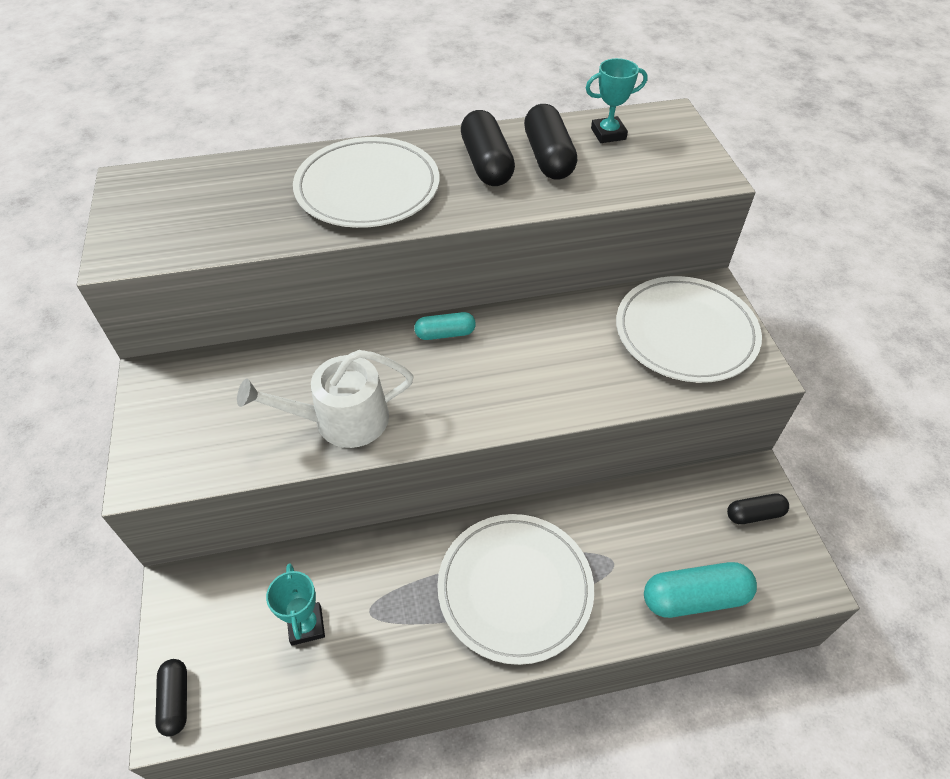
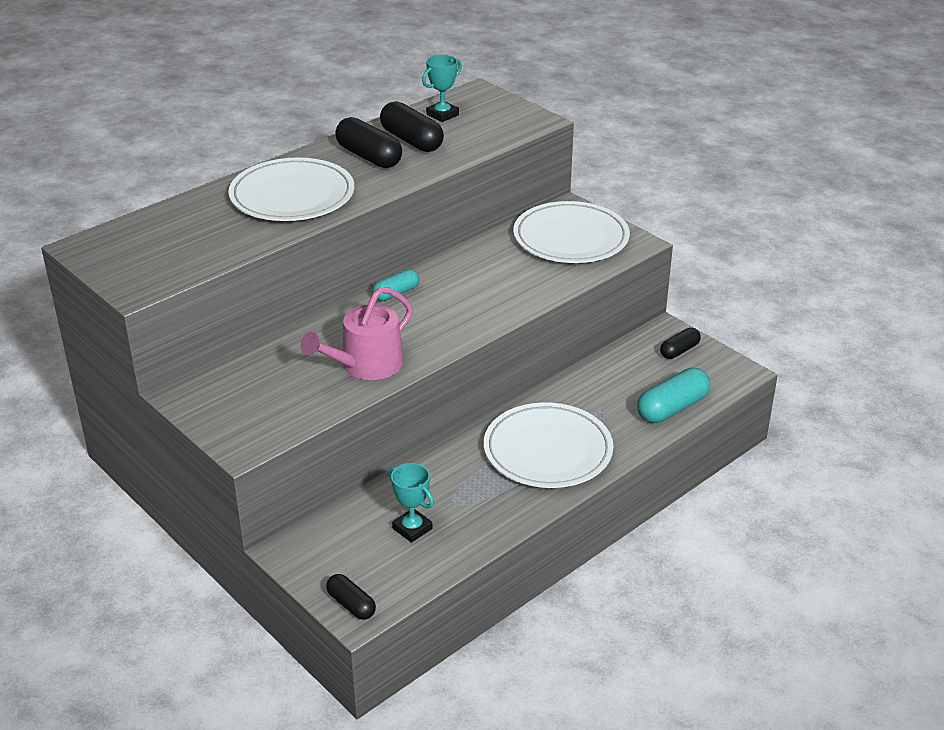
camera: 30 degrees left, 15 degrees down
(342, 420) = (366, 365): white watering can -> pink watering can

